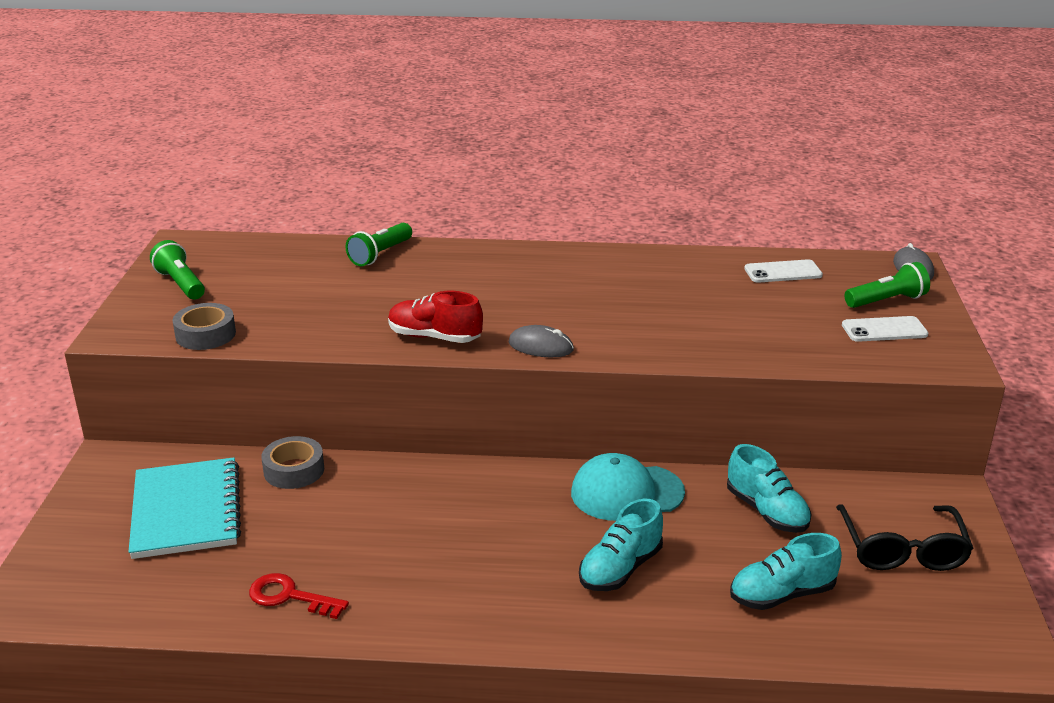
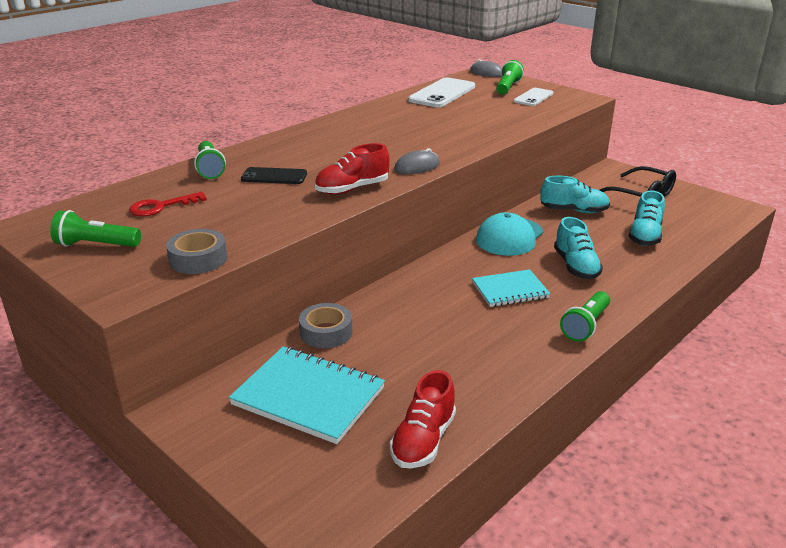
camera: 50 degrees left, 0 degrees up
(179, 605) = (423, 440): none -> red shoe
(289, 596) = (471, 387): red key -> red key (161, 207)
(407, 289) = (274, 176): none -> black phone
(490, 628) = (585, 326): none -> green flashlight
(503, 543) = (510, 290): none -> turquoise notebook
(783, 272) = (442, 93): white phone -> white phone, size x1.66

